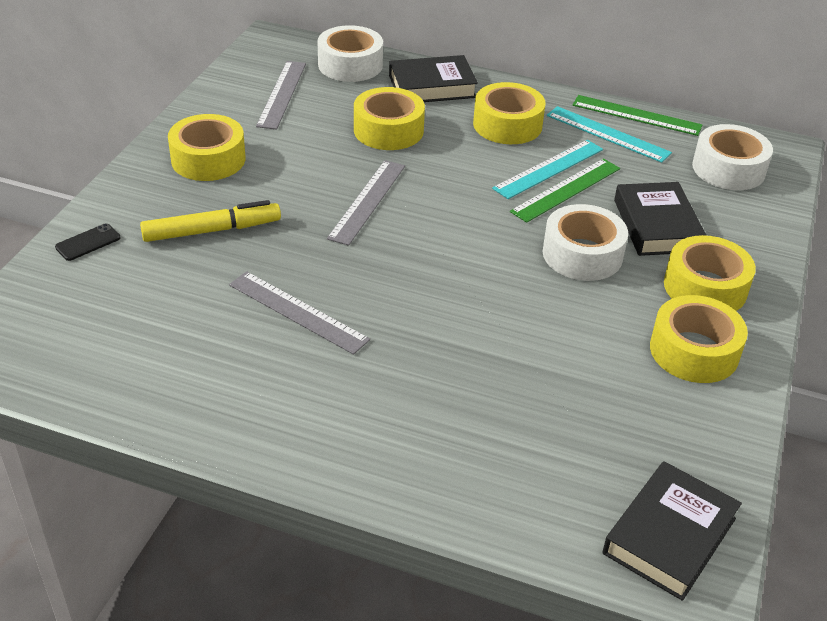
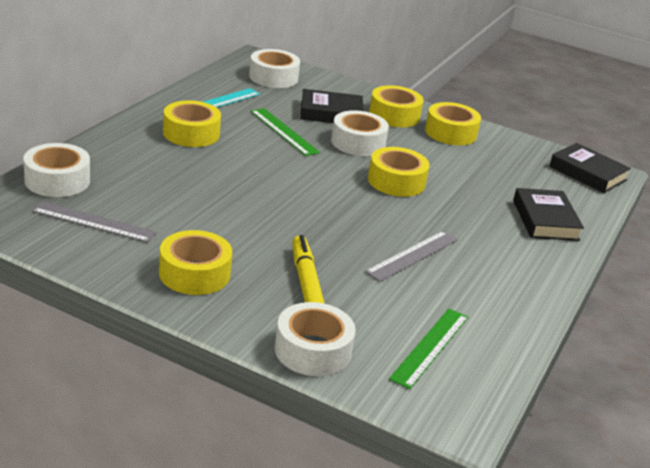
camera: 85 degrees left, 10 degrees down
(88, 242) = (312, 350): black phone -> white tape
(367, 201) = (280, 207): grey ruler -> none
(388, 130) = (179, 181): yellow tape -> yellow tape (396, 181)
(432, 86) = (117, 151): black book -> black book (545, 220)
(548, 168) = (256, 131): turquoise ruler -> none
(636, 115) = (197, 87): green ruler -> green ruler (430, 347)

